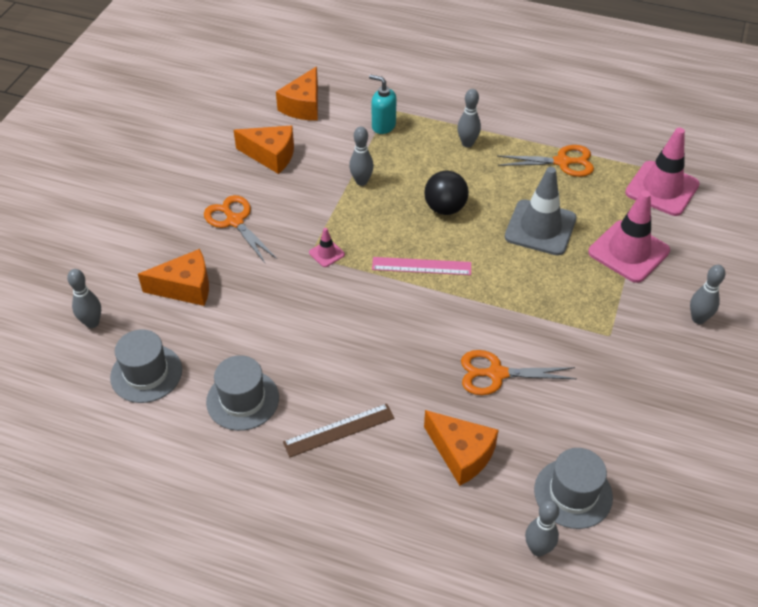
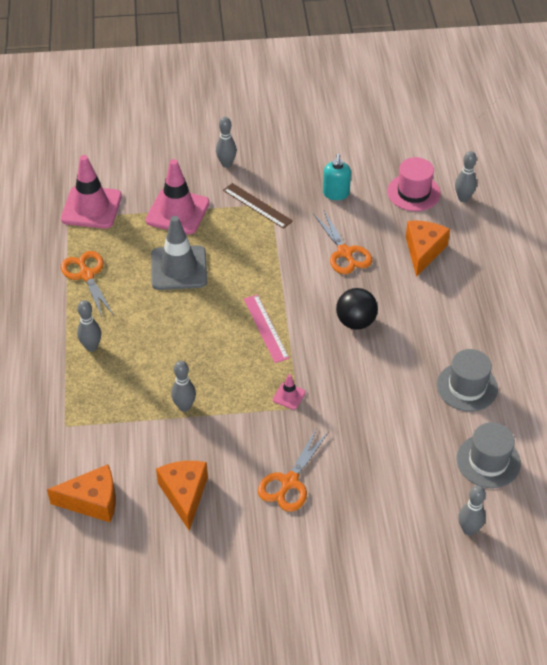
camera: 115 degrees left, 0 degrees up
(185, 288) = (388, 480): orange cheese -> none
(339, 430) = (451, 320): brown ruler -> brown ruler (257, 205)
(383, 126) = (94, 420): turquoise soap dispenser -> turquoise soap dispenser (336, 194)
(445, 208) = (188, 335): black ball -> black ball (355, 322)
(573, 493) = (413, 192): grey hat -> pink hat

